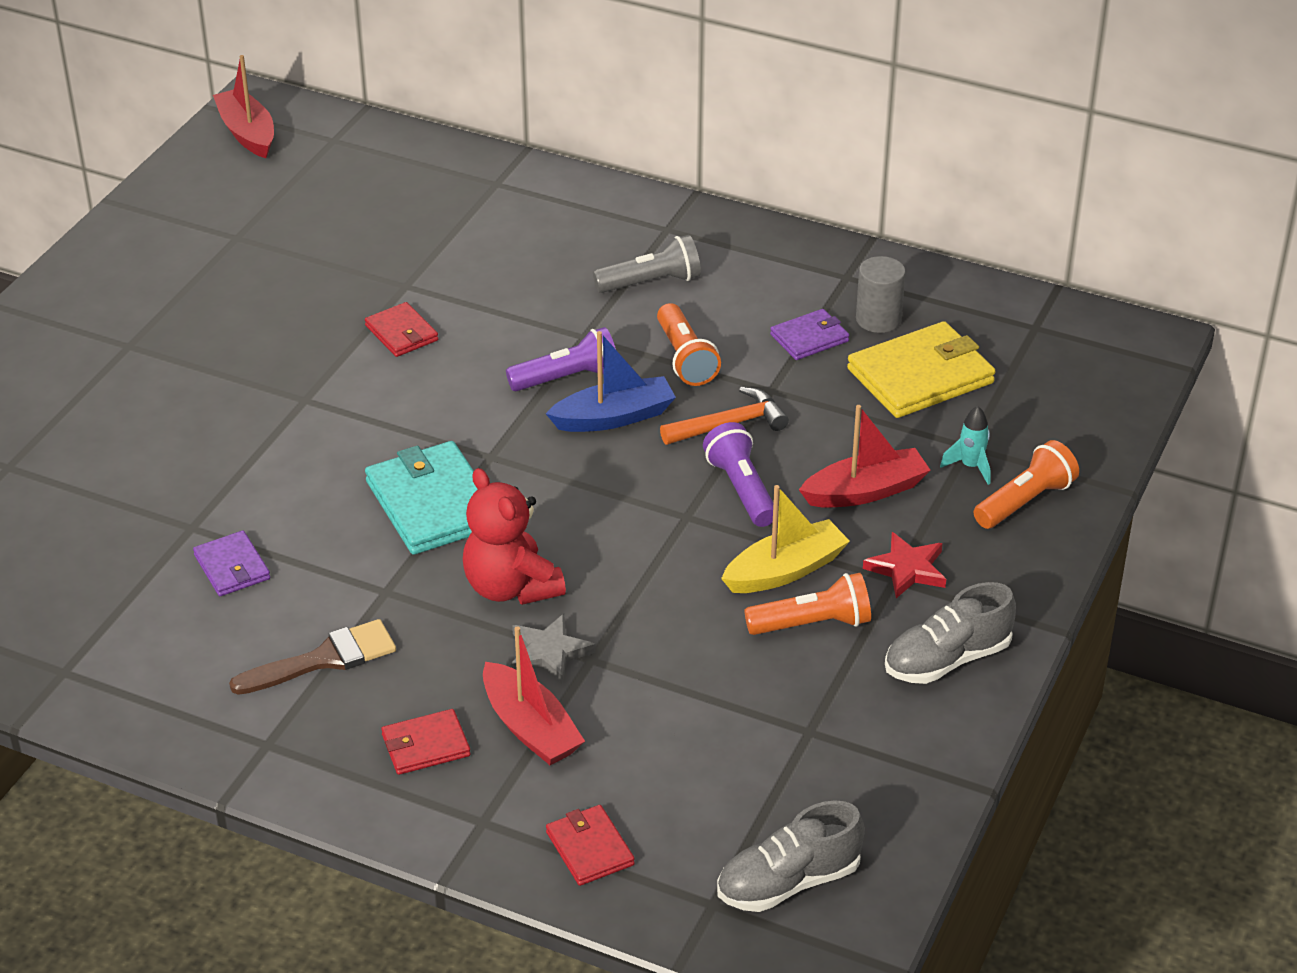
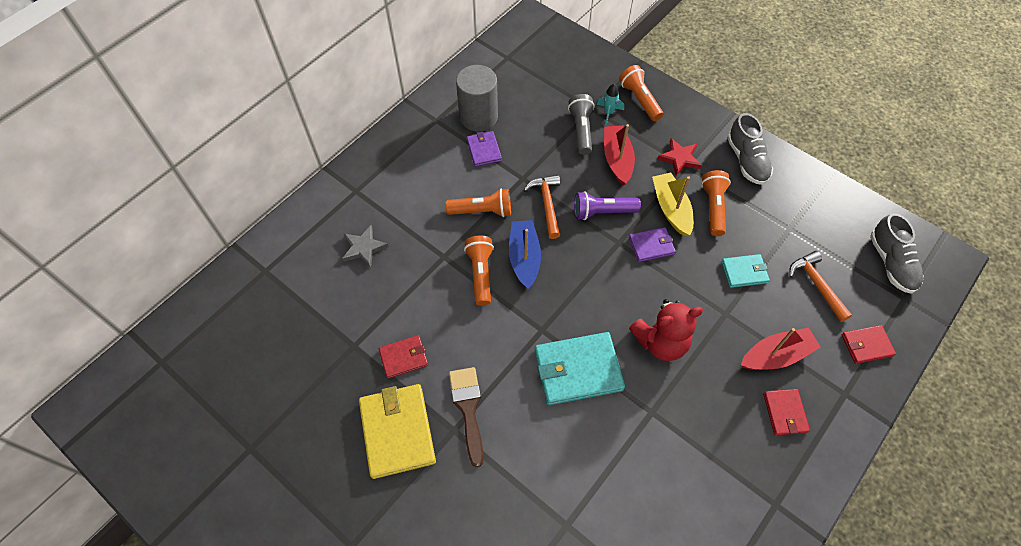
camera: 75 degrees left, 20 degrees up
(232, 567) = (612, 503): purple wallet -> purple wallet (651, 246)
(247, 133) = (119, 421): red boat -> none
(324, 659) = (706, 458): brown brush -> brown brush (468, 409)
(549, 653) = (718, 333): grey star -> grey star (364, 248)
(567, 378) = (480, 274): purple flashlight -> orange flashlight
(651, 282) = (405, 211): grey flashlight -> grey flashlight (581, 130)
(686, 676) = (744, 272): none -> turquoise wallet
(696, 774) = (816, 285): none -> orange hammer
(878, 319) = (478, 117): grey cylinder -> grey cylinder, size x1.52
(920, 376) = (532, 112): yellow wallet -> yellow wallet (397, 431)

